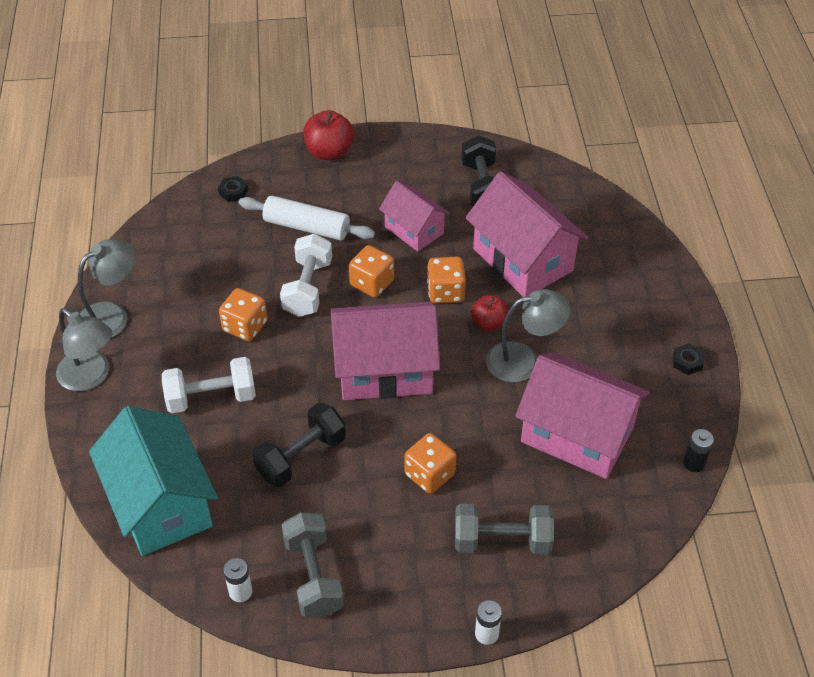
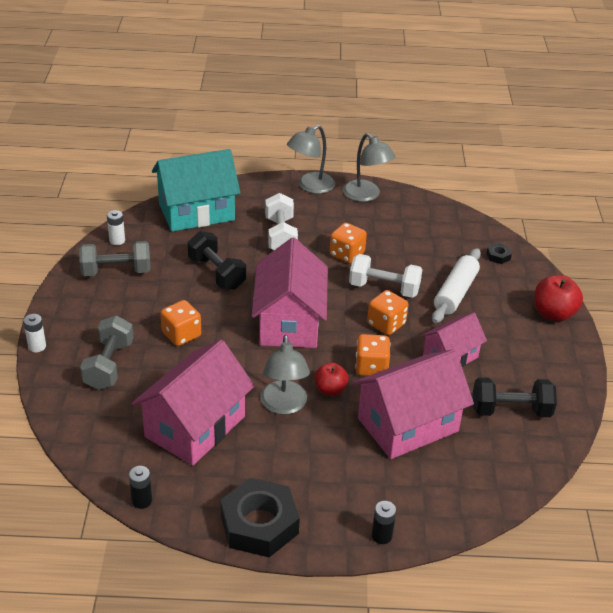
camera: 95 degrees right, 10 degrees down
(667, 272) = (381, 536): none -> black battery
(687, 362) = (259, 524): black nut -> black nut, size x2.44

